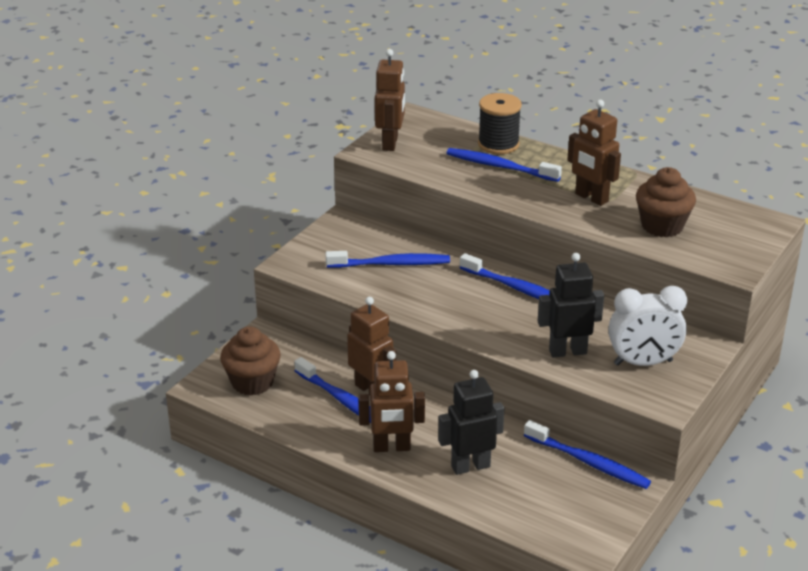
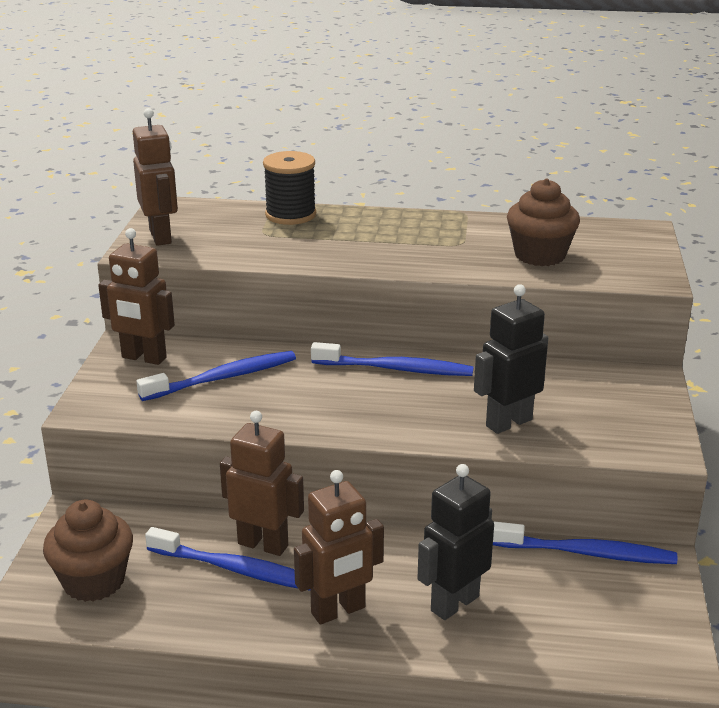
camera: 25 degrees left, 5 degrees down
(500, 167) = (310, 235): blue toothbrush -> none
(591, 198) = (439, 245): brown robot -> brown robot (143, 358)
(643, 362) = (601, 412): white clock -> none

